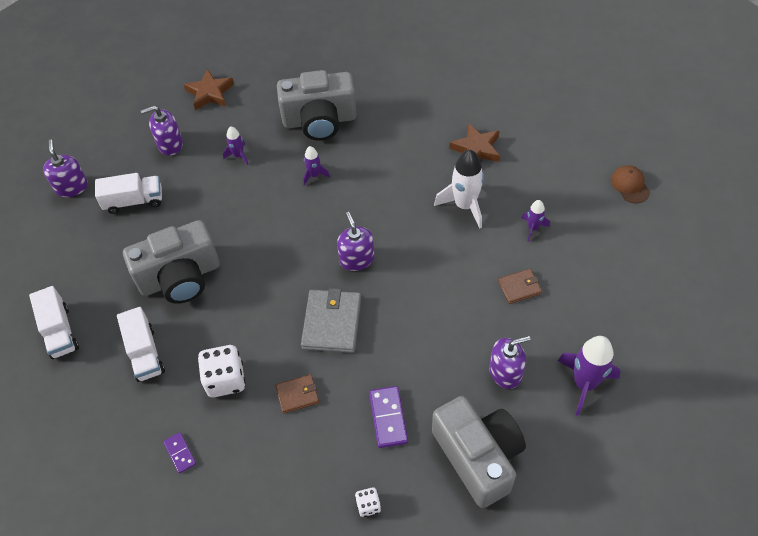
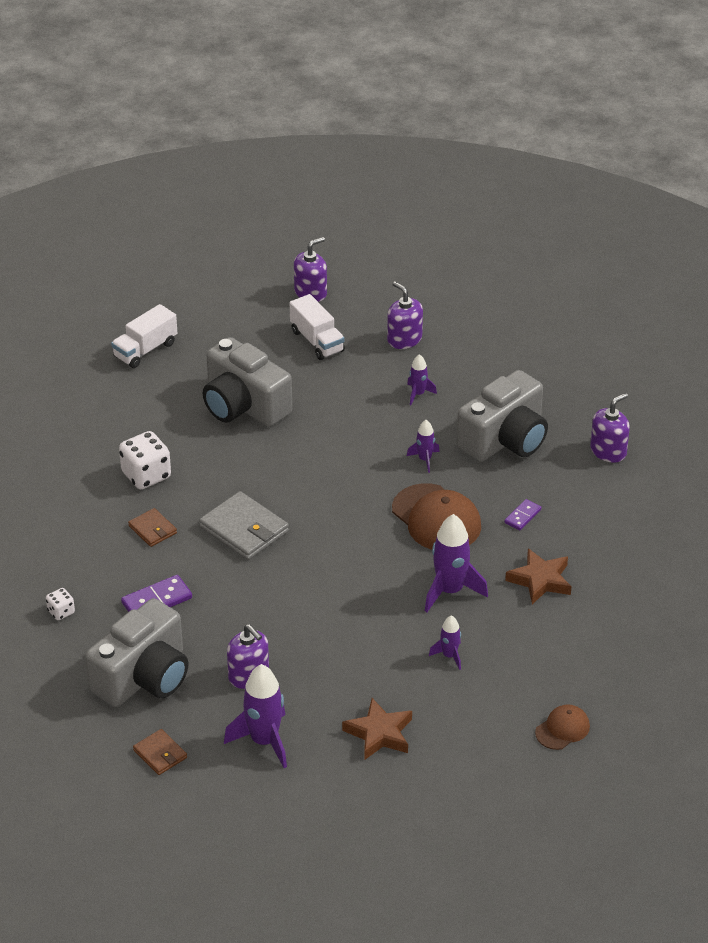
camera: 65 degrees right, 15 degrees down
(145, 353) = (149, 413): white truck -> none
(180, 453) = (59, 472): purple domino -> purple domino (522, 516)
(210, 93) = (493, 343): brown star -> brown star (379, 733)
(319, 120) = (505, 440): grey camera -> grey camera turned 105 degrees counterclockwise
(331, 323) = (244, 529): grey wallet -> grey wallet turned 60 degrees clockwise
(357, 259) = (331, 525): purple soap dispenser -> purple soap dispenser (608, 451)
(383, 189) = (436, 518): none -> brown cap
(465, 205) = (450, 591): white rocket -> purple rocket
(519, 287) = (361, 662): brown wallet -> brown wallet (160, 754)

